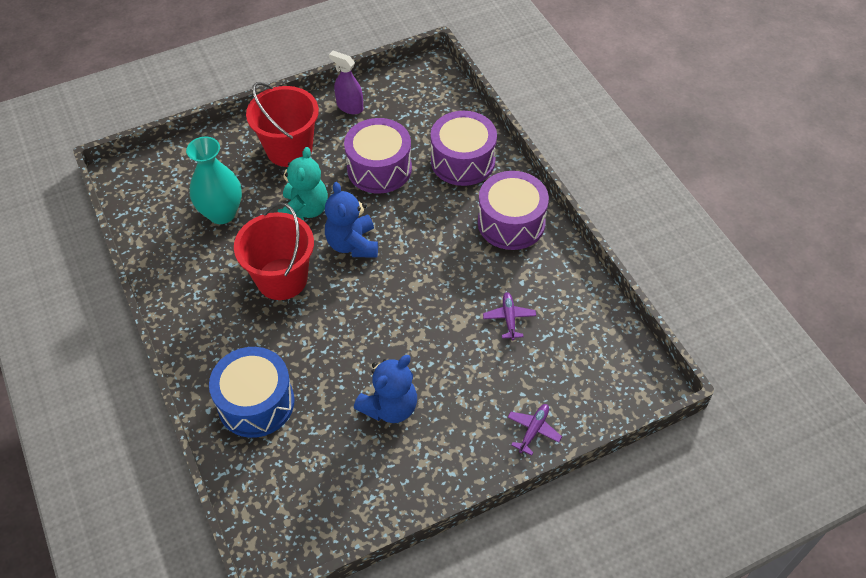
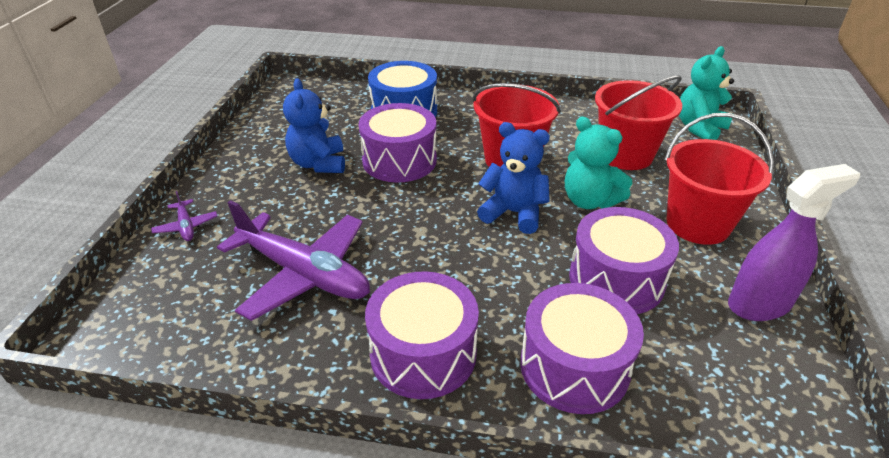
camera: 125 degrees right, 15 degrees down
(142, 183) = (699, 128): none -> turquoise teddy bear
(222, 213) = (625, 155): turquoise vase -> red bucket
(340, 352) = (399, 160): none -> purple drum
(349, 107) = (759, 304): purple spray bottle -> purple spray bottle, size x1.51
(509, 318) = (304, 274): purple plane -> purple plane, size x2.38

